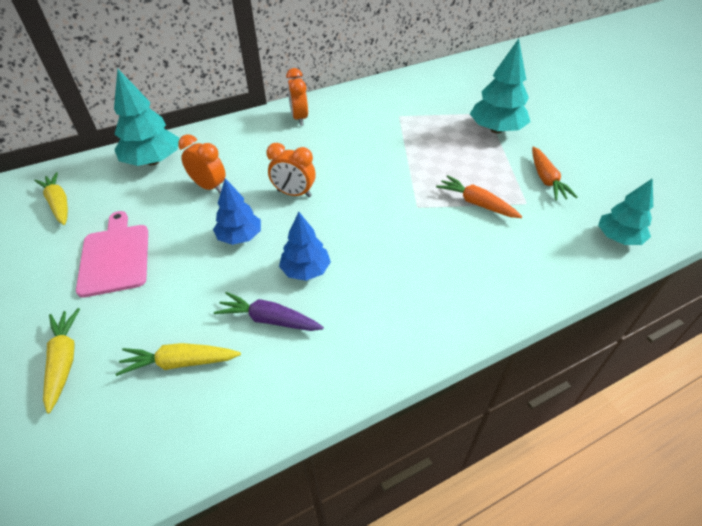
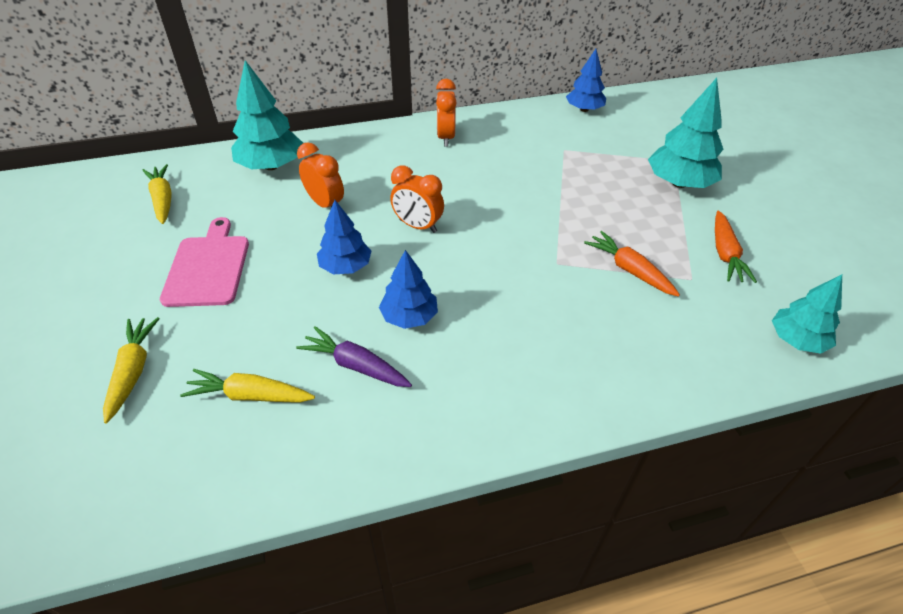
camera: 10 degrees right, 0 degrees up
(406, 82) = (584, 109): none -> blue tree

